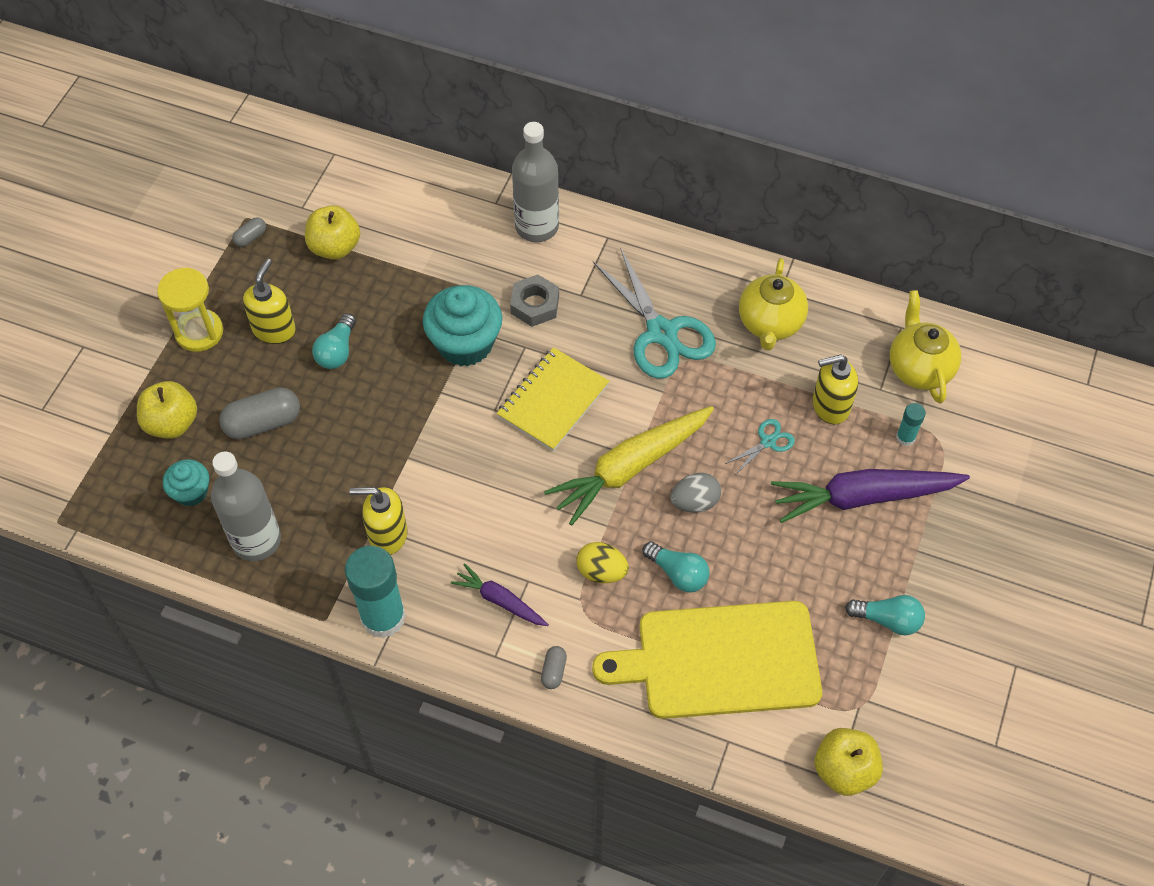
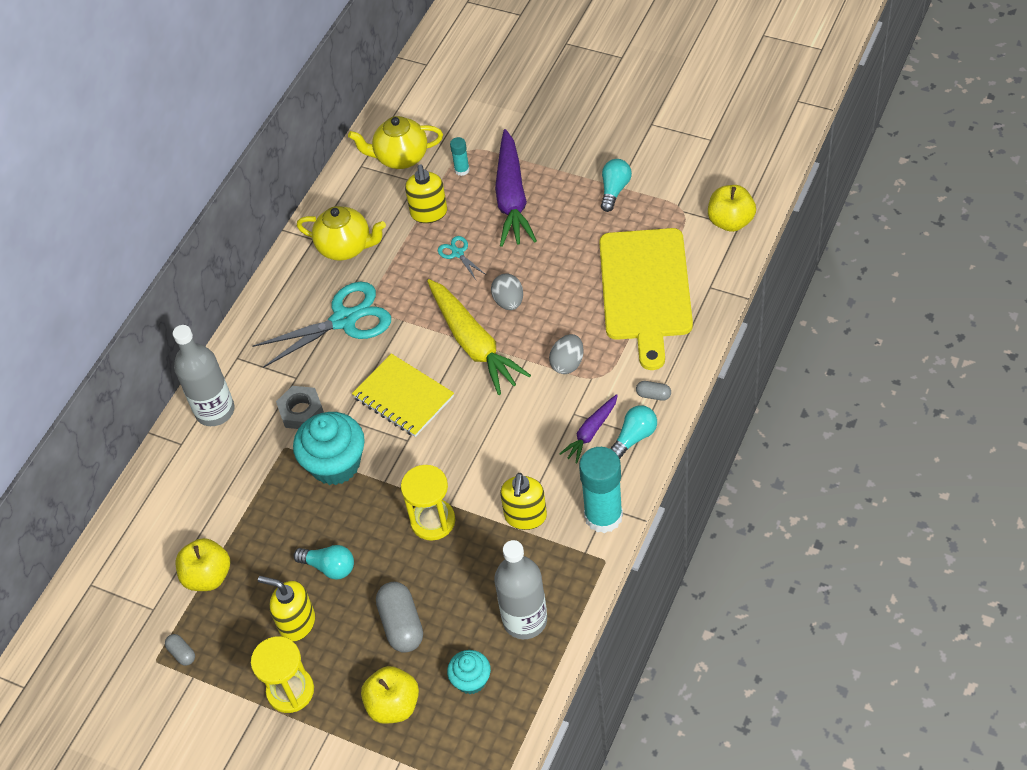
camera: 80 degrees left, 5 degrees down
(387, 442) = (433, 521): none -> yellow hourglass
(601, 571) = (567, 363): yellow egg -> grey egg
(678, 573) = (571, 314): turquoise light bulb -> turquoise light bulb (634, 437)

